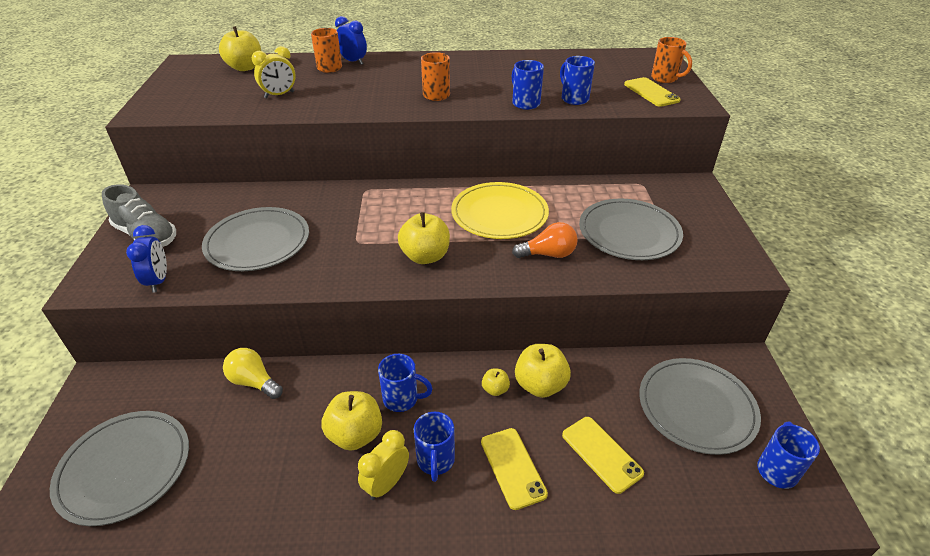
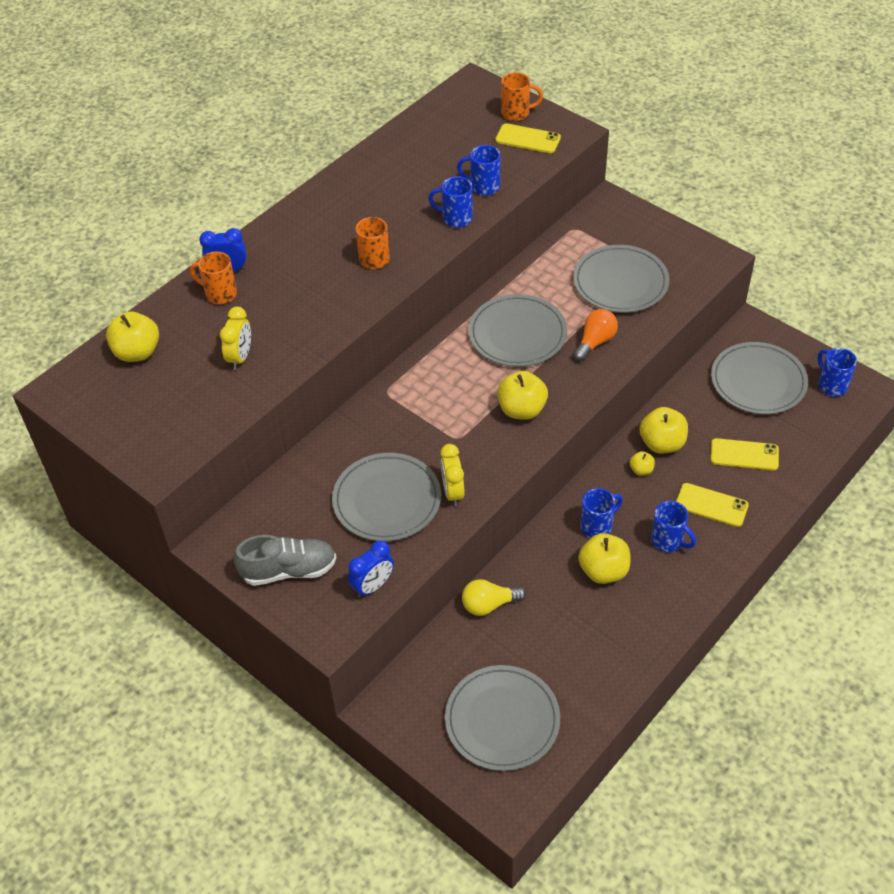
camera: 45 degrees left, 10 degrees up
(158, 281) = (373, 586): blue clock -> blue clock turned 105 degrees clockwise
(386, 484) = (661, 577): yellow clock -> yellow clock (453, 492)
(499, 214) = (517, 334): yellow plate -> grey plate

